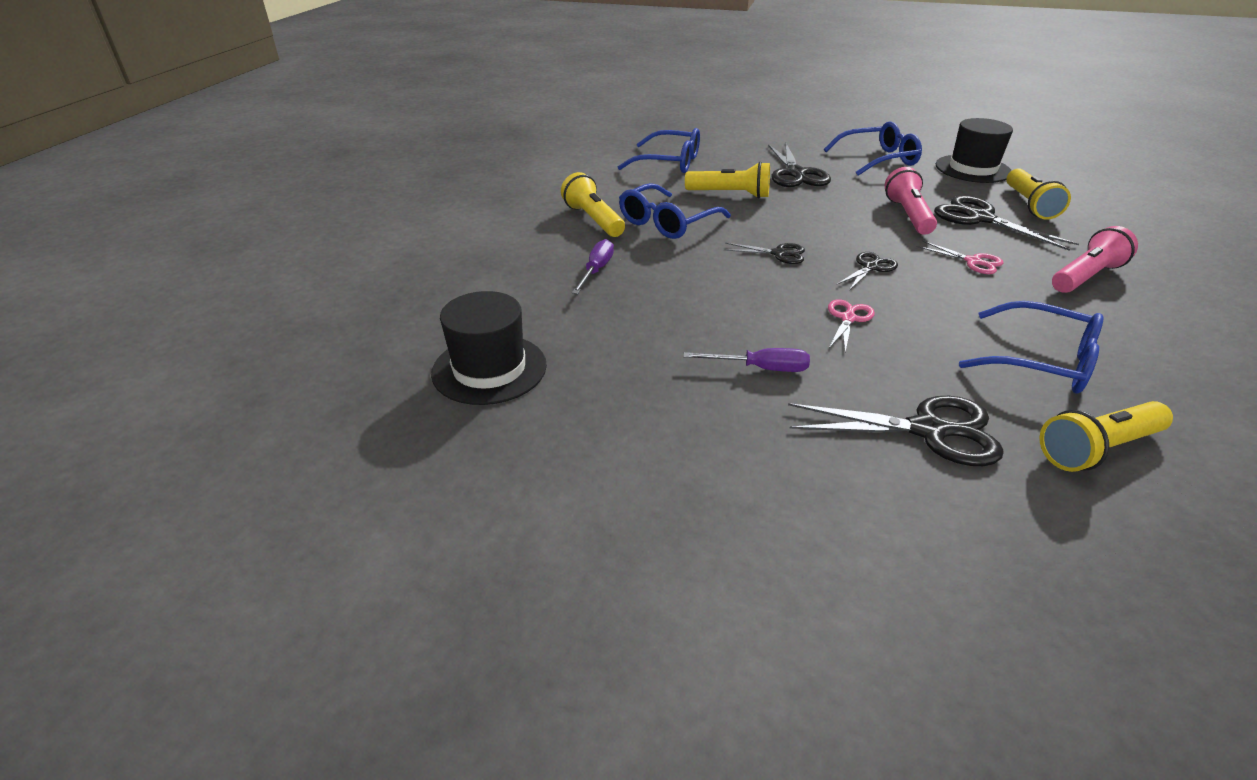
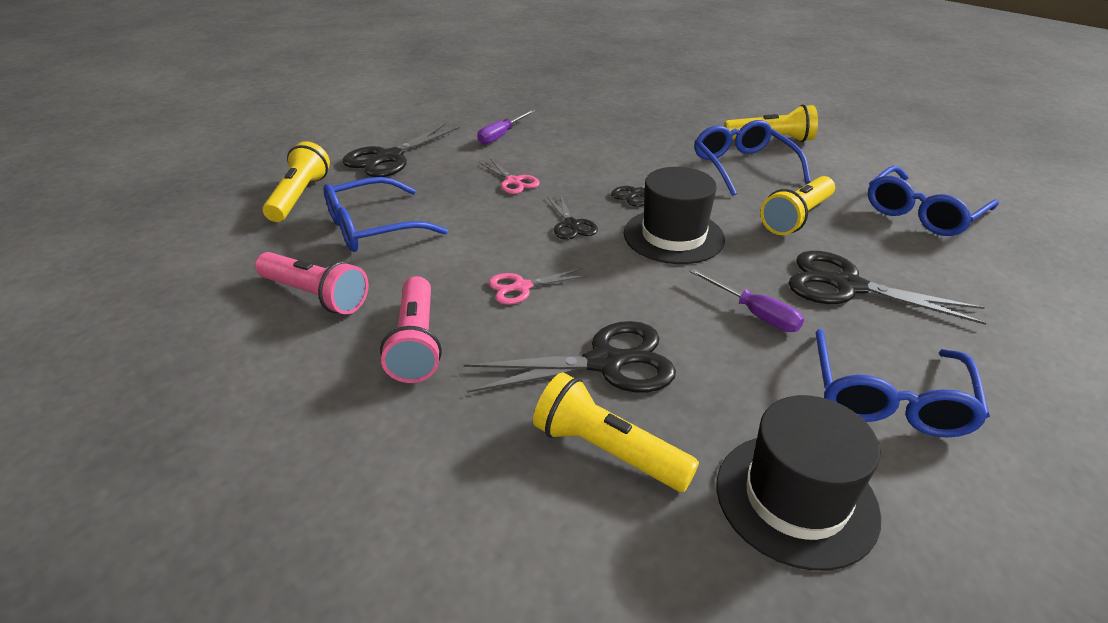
camera: 120 degrees right, 0 degrees up
(489, 369) = (587, 79): black hat -> black hat (673, 236)
(596, 270) = (674, 122): purple screwdriver -> purple screwdriver (754, 313)
(908, 215) = (659, 308): pink flashlight -> pink flashlight (315, 296)

